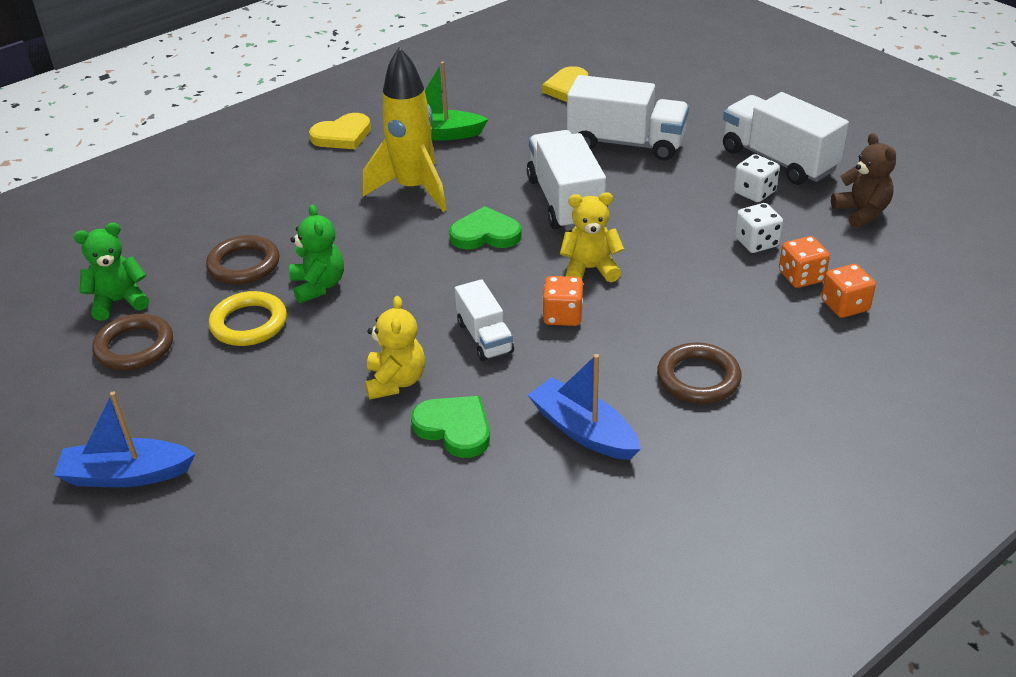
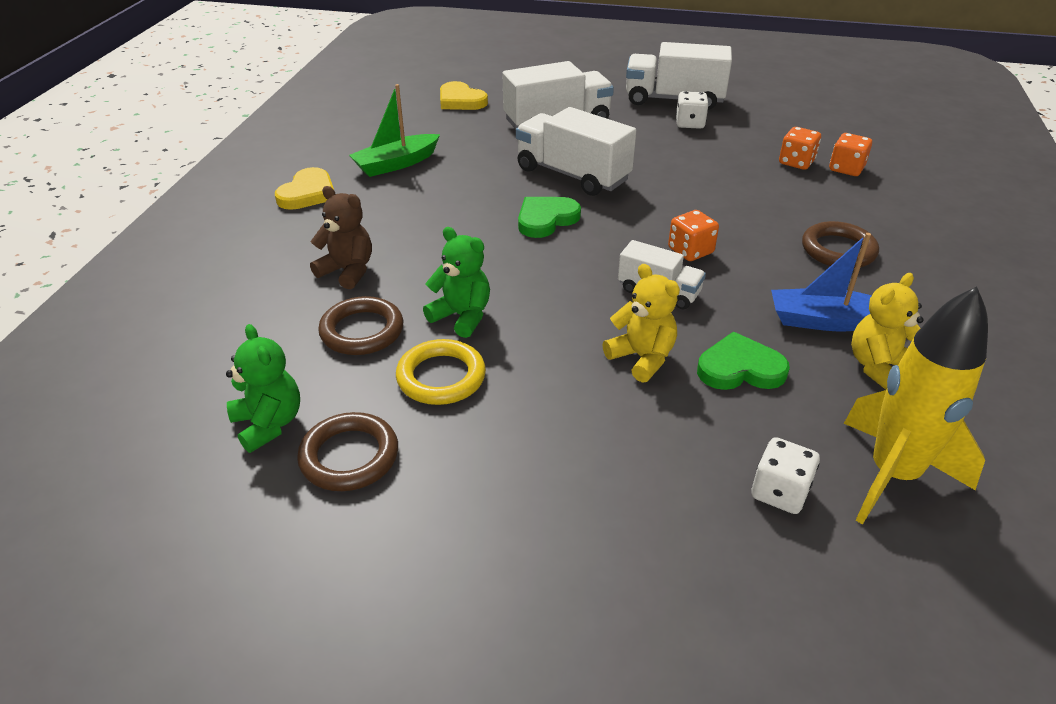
camera: 40 degrees left, 0 degrees up
(119, 301) = (269, 424): green teddy bear -> green teddy bear turned 120 degrees clockwise
(126, 475) = (518, 580): blue boat -> none
(413, 189) = (436, 210): yellow rocket -> yellow rocket (892, 475)
(590, 269) = (660, 212): yellow teddy bear -> yellow teddy bear (878, 367)
(756, 242) = (738, 152): white dice -> white dice (779, 492)
(861, 212) = (769, 113): brown teddy bear -> brown teddy bear (348, 271)

